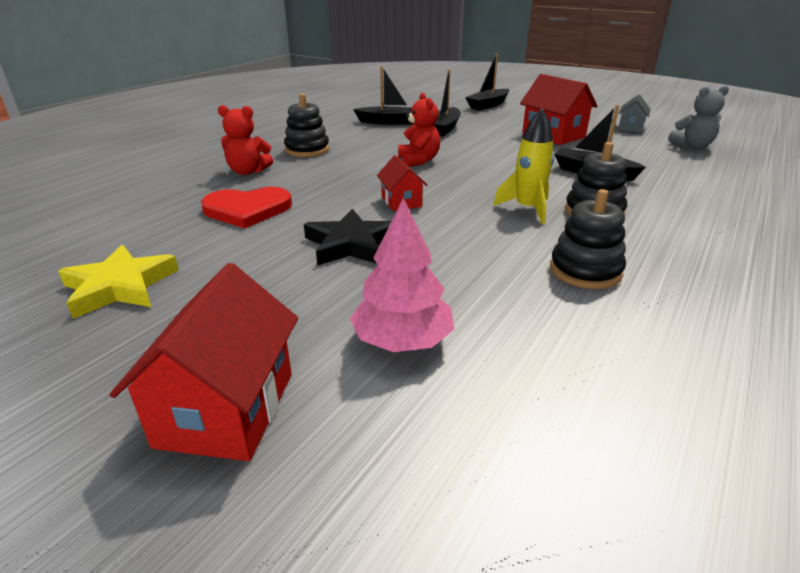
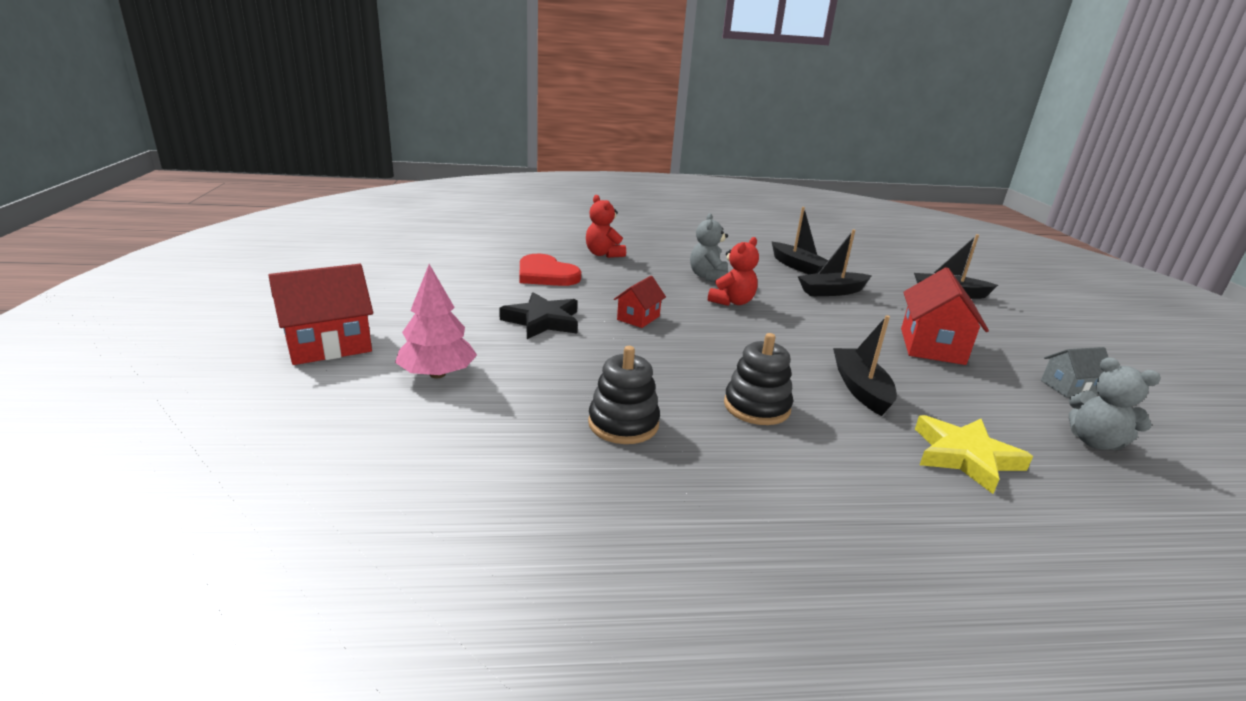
camera: 50 degrees right, 5 degrees down
(120, 287) = (412, 278): yellow star -> yellow star (964, 457)
(307, 150) = (676, 258): black stacking toy -> none
(362, 152) = (708, 277): none -> grey teddy bear
(527, 209) = (709, 372): yellow rocket -> none

